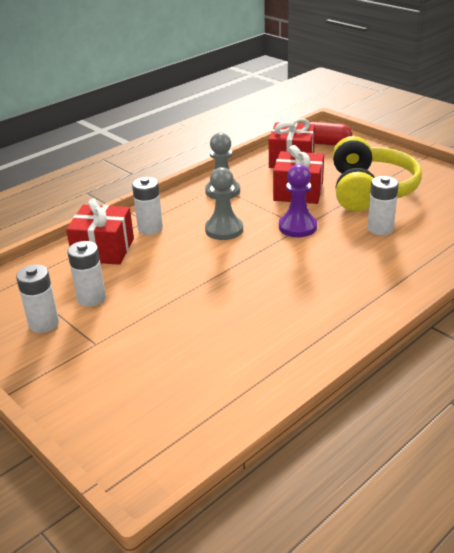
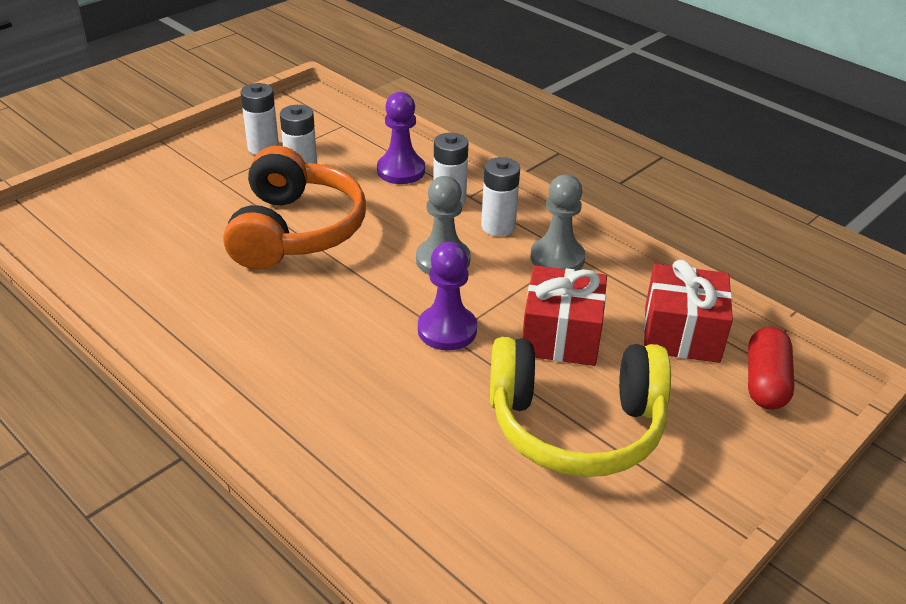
camera: 85 degrees right, 5 degrees up
(103, 249) = (401, 171): red gift -> purple pawn
(183, 293) = (295, 230): none -> orange headphones
(380, 228) = (437, 423): white battery -> white battery (498, 226)

